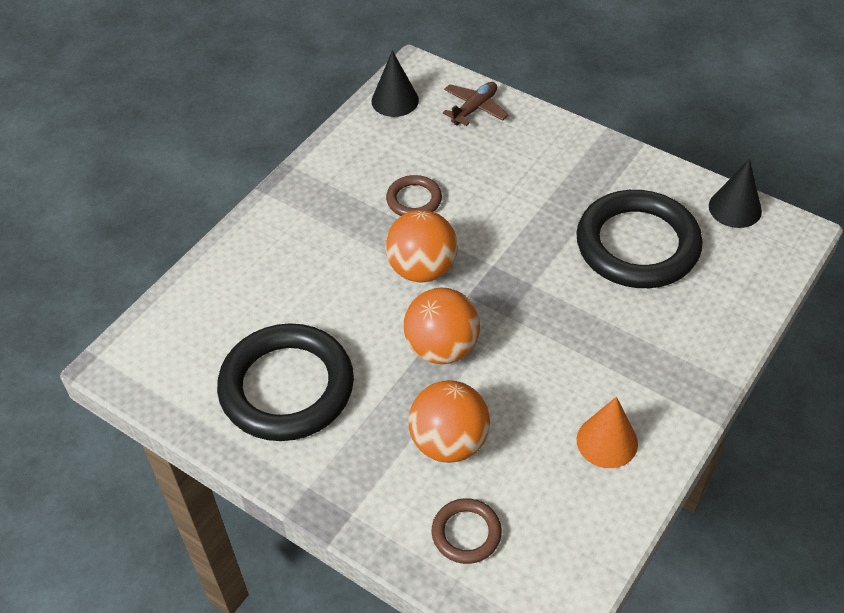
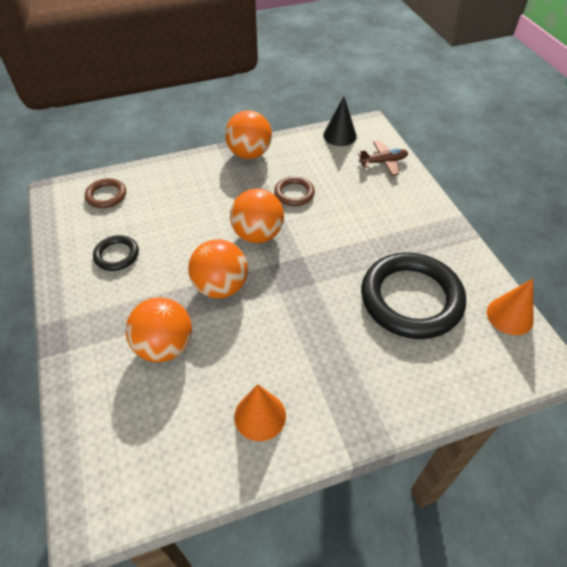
camera: 35 degrees right, 0 degrees up
(287, 387) = (117, 255): black ring -> black ring, size x0.47
(312, 179) = (249, 154): none -> orange ball
(466, 533) = (113, 411): brown ring -> brown ring (106, 195)
(735, 208) = (509, 316): black cone -> orange cone

